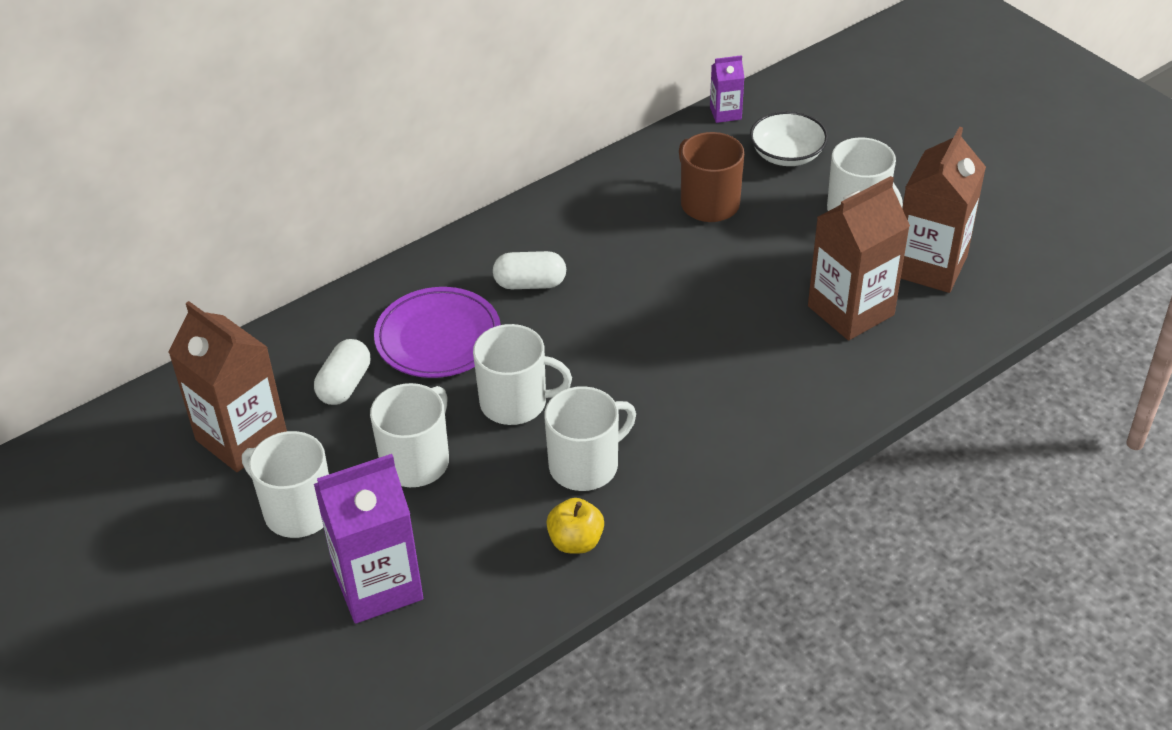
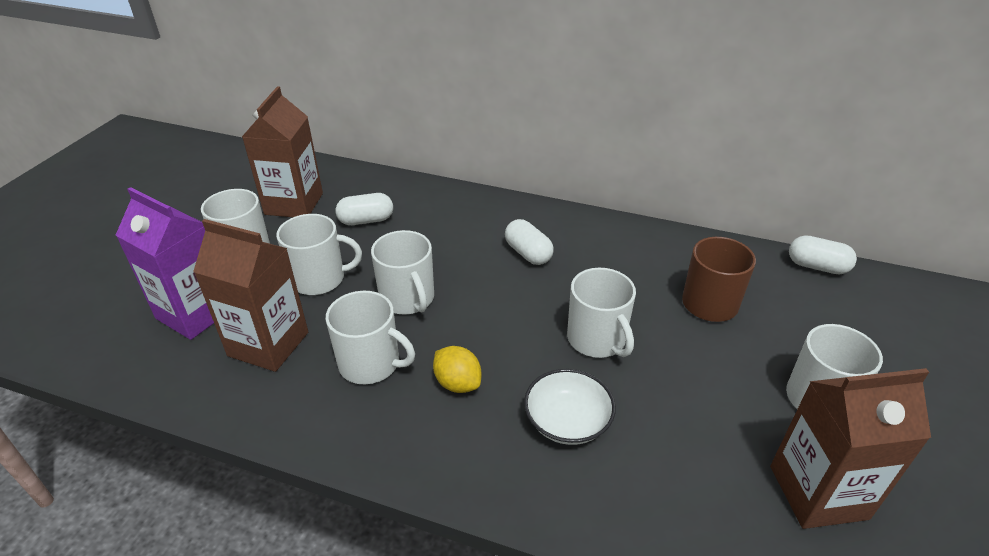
camera: 55 degrees right, 5 degrees down
(438, 337) = (439, 237): purple plate -> none
(575, 541) = (287, 395): yellow apple -> none
(663, 414) = (457, 383): none -> yellow lemon
(689, 297) = (597, 339): none -> white mug
(725, 113) = (817, 266): purple carton -> white capsule
(787, 154) = (822, 322): white bowl -> white bowl (567, 421)
(850, 310) = (692, 455): brown carton -> brown carton (268, 344)

